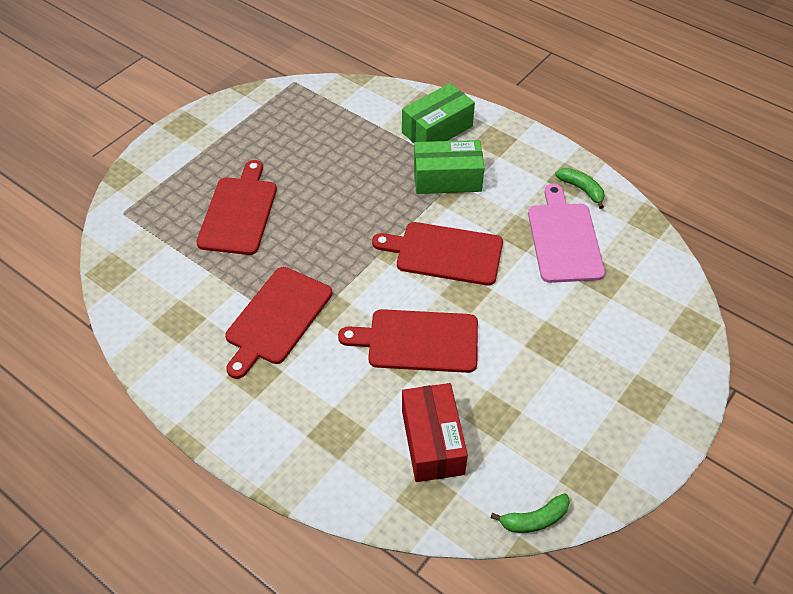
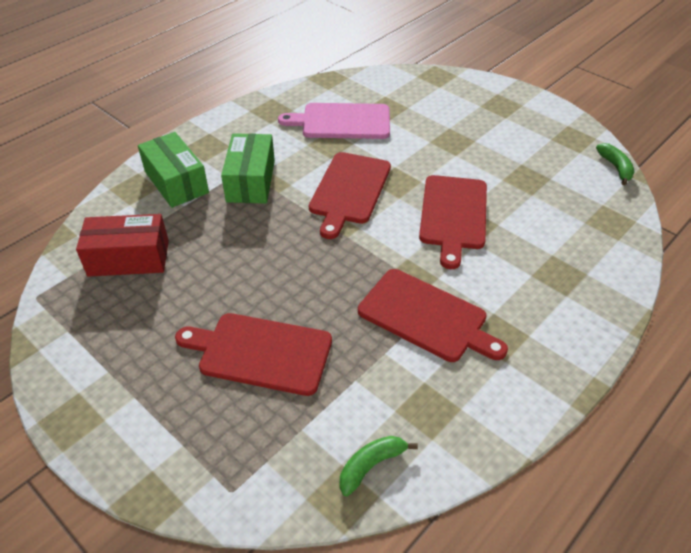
camera: 85 degrees left, 5 degrees down
(432, 442) = (558, 214): red box -> red box (129, 258)
(582, 189) = (286, 105): green banana -> green banana (371, 465)

